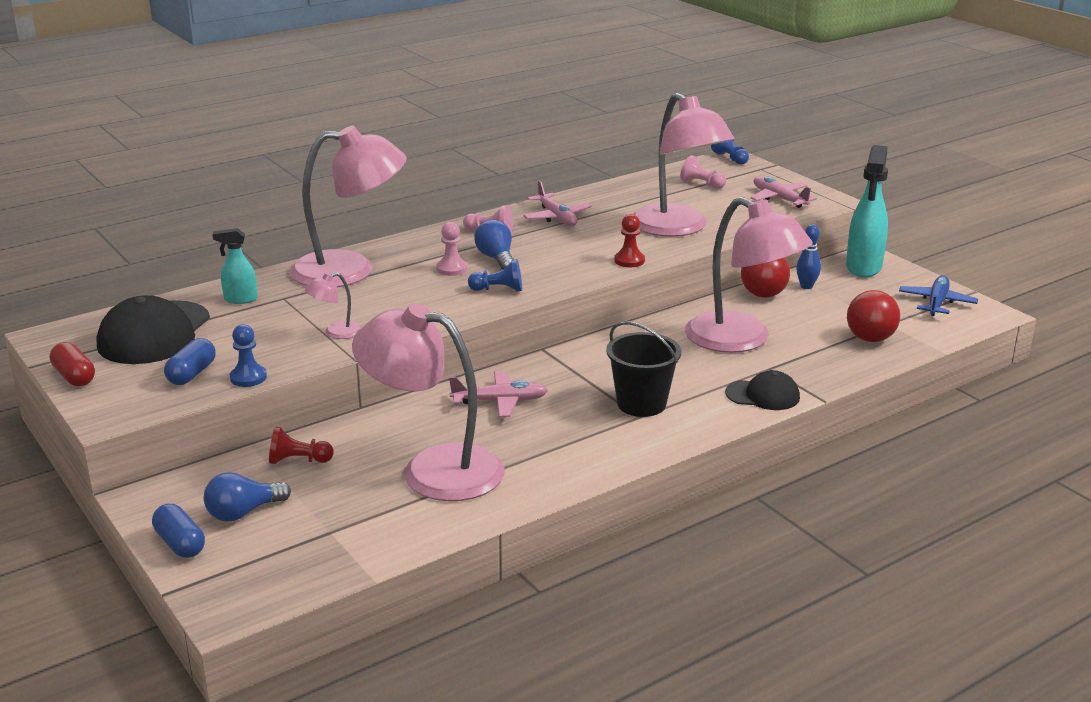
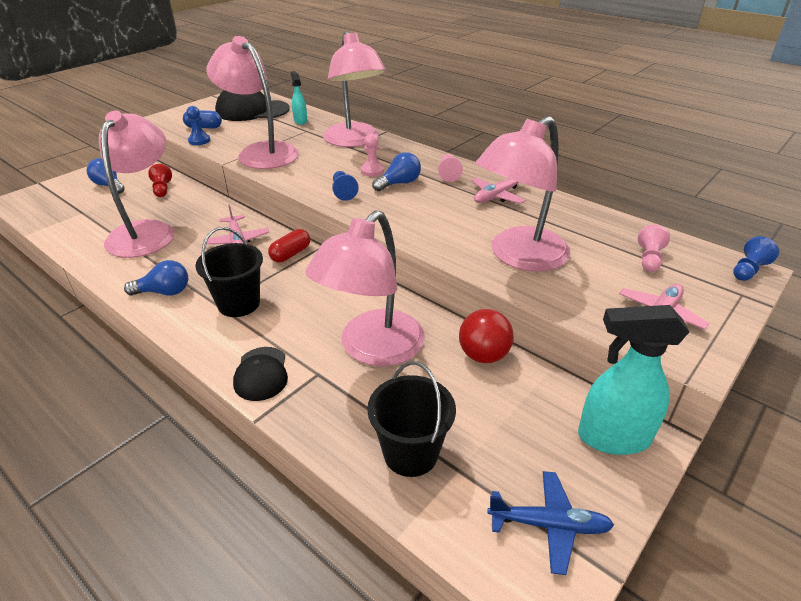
camera: 75 degrees right, 10 degrees up
(74, 377) = (200, 105): red capsule -> red capsule (290, 254)
(180, 544) = (83, 177): blue capsule -> none
(336, 333) = (260, 152): pink lamp -> pink lamp, size x2.46
(598, 451) = (164, 292): none -> blue light bulb
(629, 261) = (426, 239): red pawn -> none
(806, 286) = (524, 387): blue bowling pin -> none
(870, 339) = (410, 453): red ball -> black bucket

